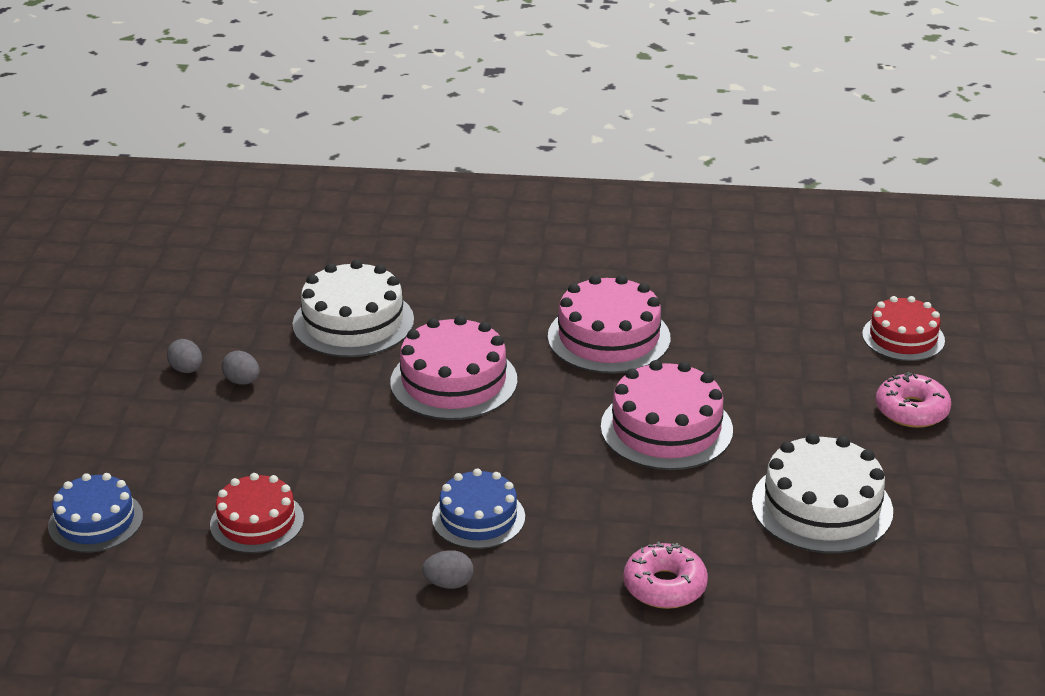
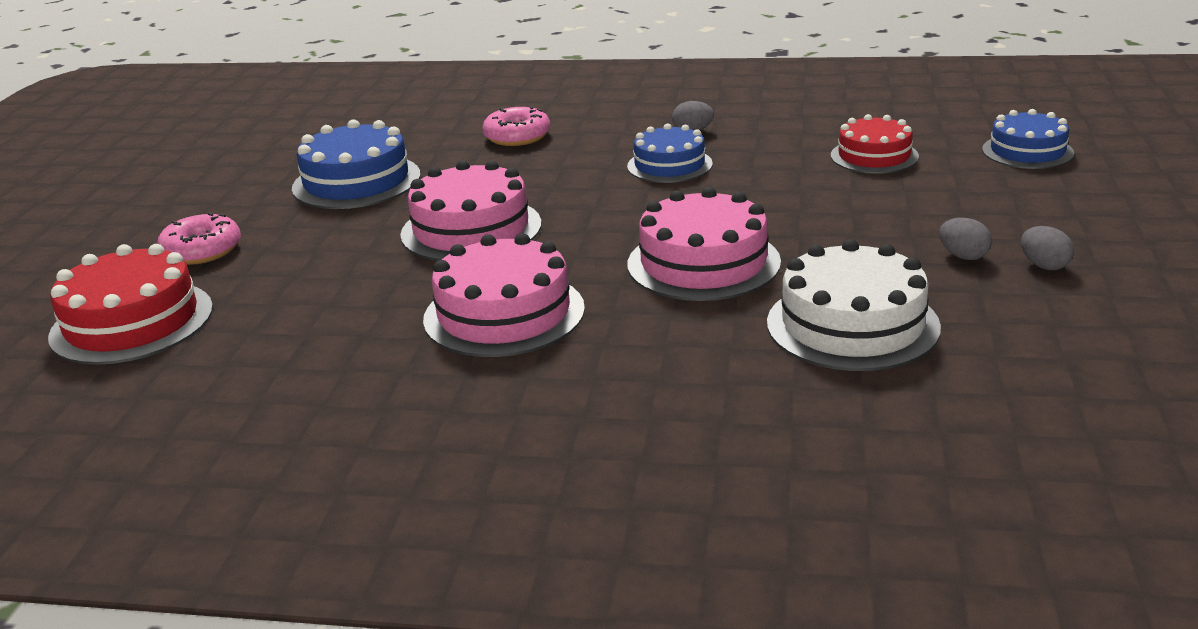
camera: 175 degrees left, 5 degrees down
(822, 506) = (356, 181): white cake -> blue cake
(903, 337) = (132, 322): red cake -> red cake, size x1.51

